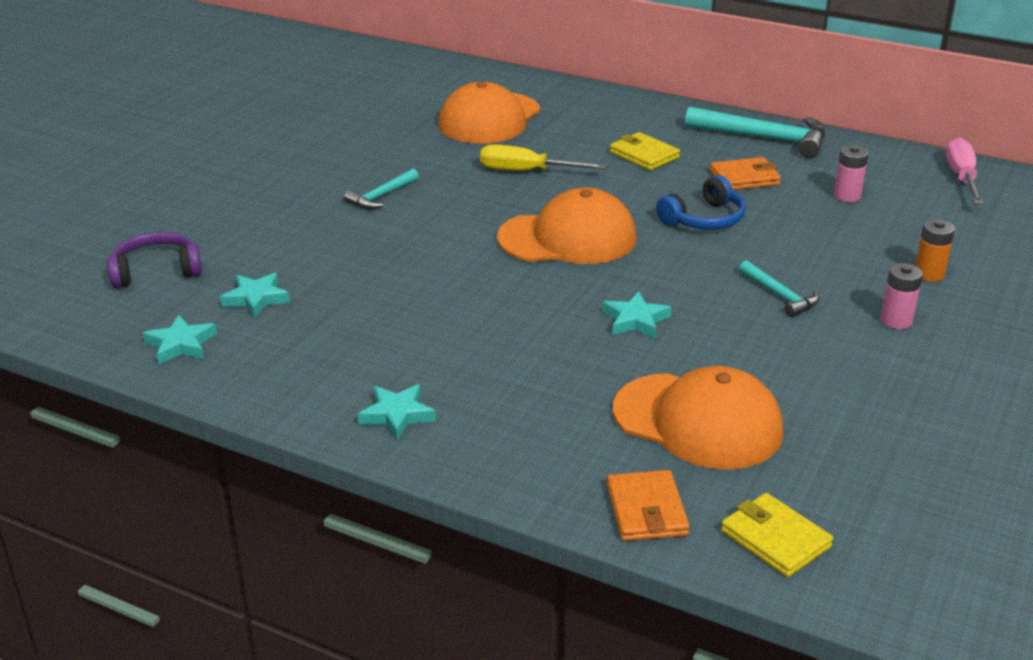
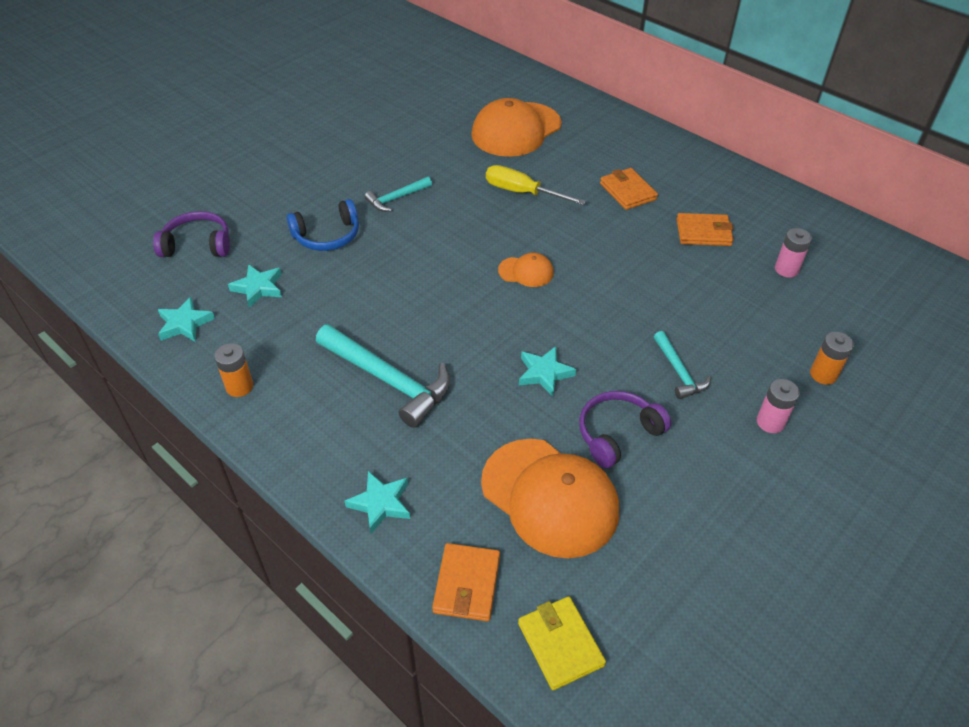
camera: 15 degrees right, 15 degrees up
(283, 389) = (239, 386): none -> orange battery
(397, 415) = (313, 433): turquoise star -> turquoise star (380, 503)
(568, 238) = (526, 272): orange cap -> orange cap, size x0.47
(644, 155) = (627, 191): yellow wallet -> orange wallet
(704, 219) = (649, 272): blue headphones -> blue headphones (327, 236)
(742, 357) = (617, 434): none -> purple headphones
(765, 138) = (740, 191): turquoise hammer -> turquoise hammer (389, 380)
(961, 177) = (901, 267): pink screwdriver -> none

